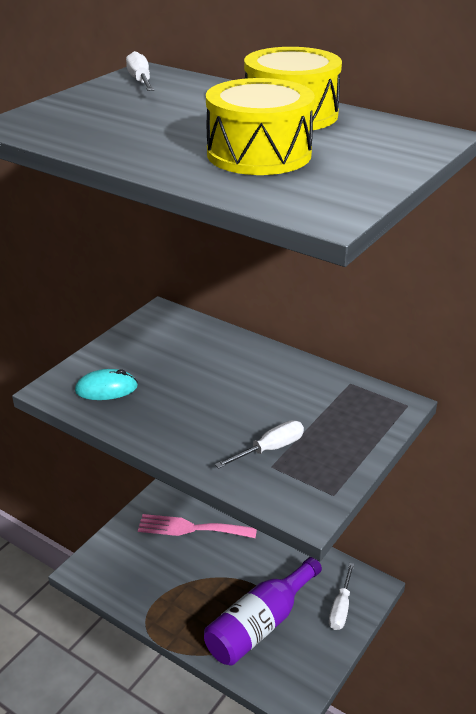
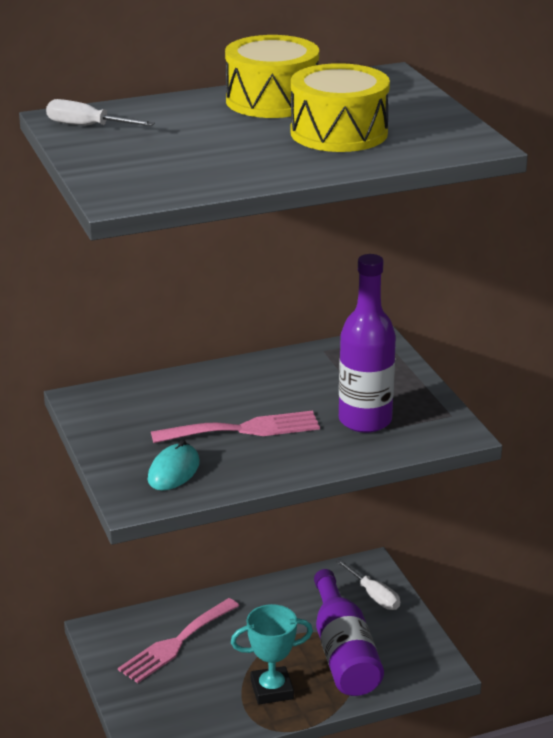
camera: 55 degrees left, 5 degrees down
(186, 604) = (272, 690): none -> turquoise trophy
(193, 395) = (244, 429): none -> pink fork
(270, 449) = (365, 420): white screwdriver -> purple bottle

